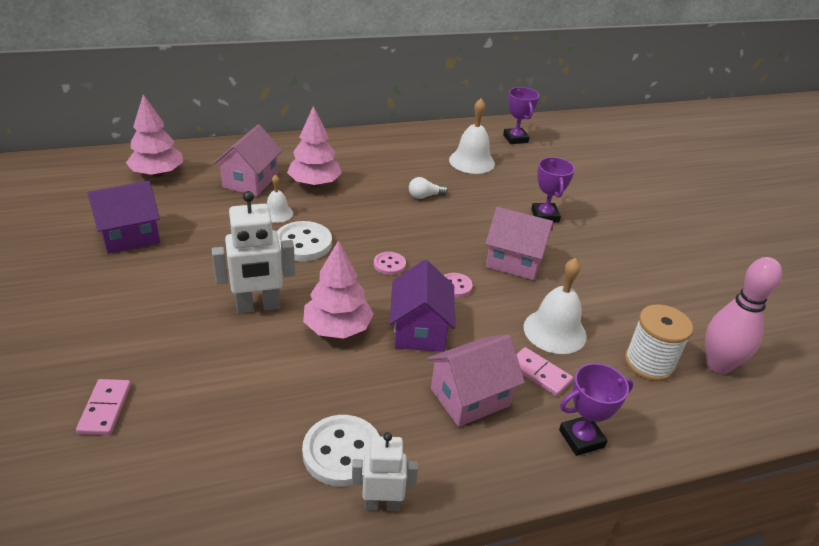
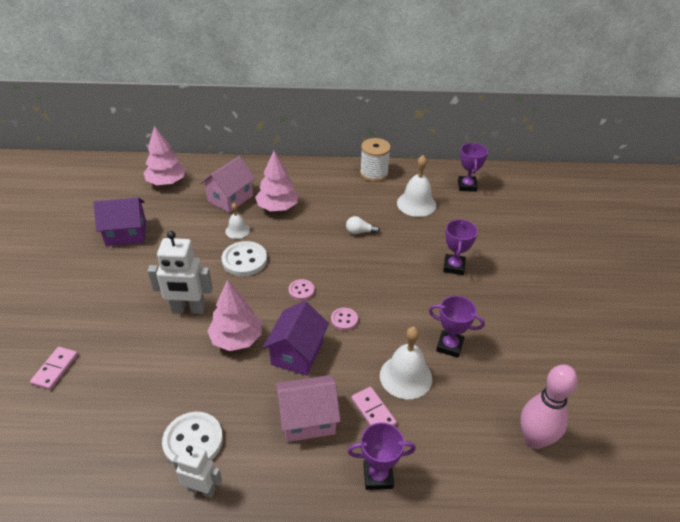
camera: 20 degrees right, 5 degrees up
(514, 261) = (404, 306): pink house -> none
(583, 292) = (449, 346): none -> purple trophy
(649, 363) = (472, 423): white spool -> white spool (374, 173)

